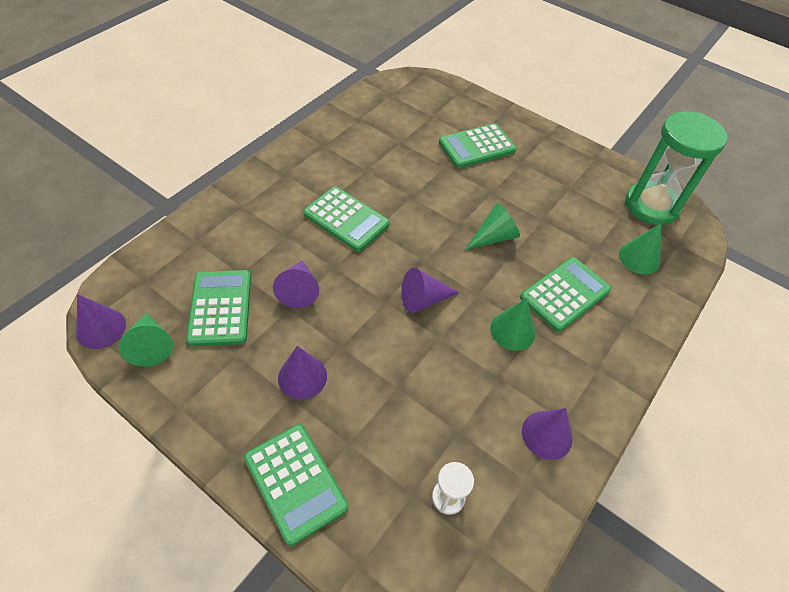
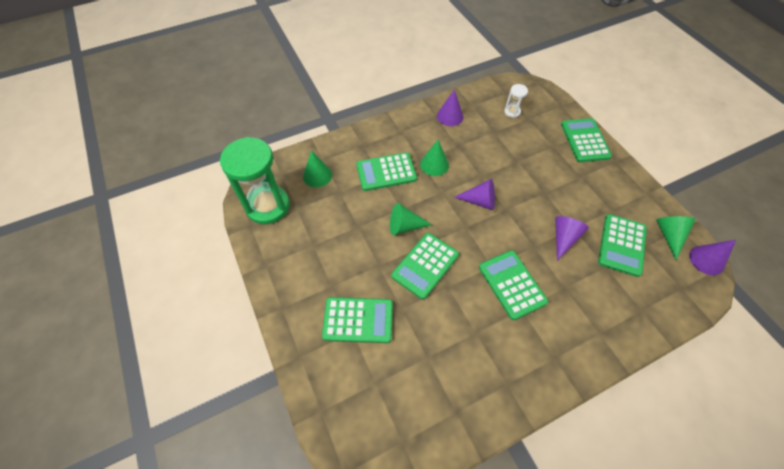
camera: 150 degrees left, 5 degrees up
(302, 377) = (572, 184): purple cone -> none
(446, 207) = (425, 265): none -> green calculator

